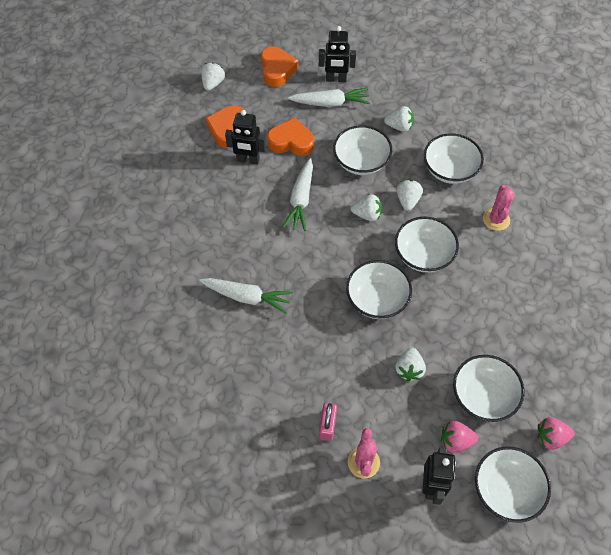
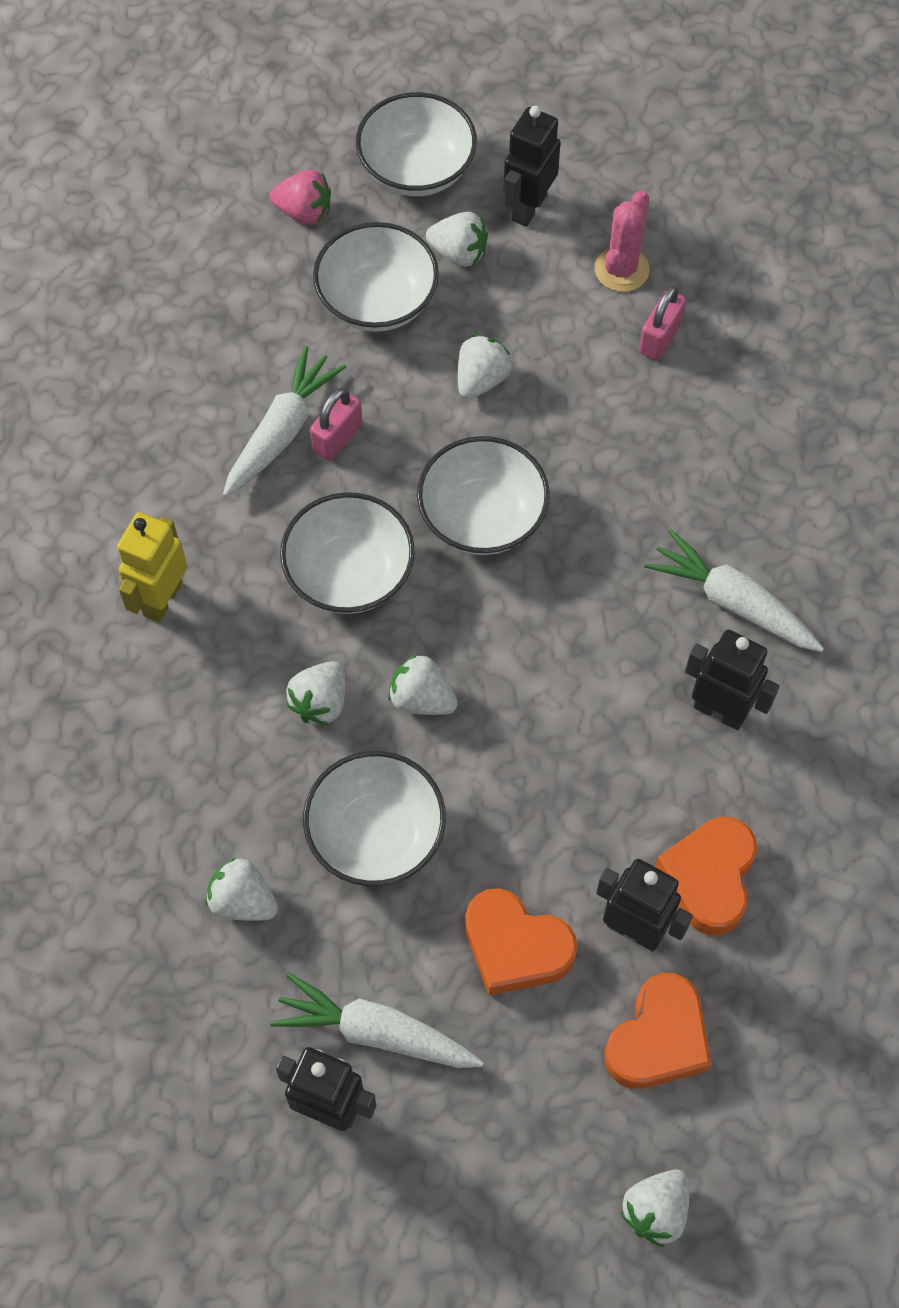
camera: 160 degrees left, 5 degrees up
(239, 249) = (720, 710): none -> black robot
(277, 70) = (470, 1197): orange heart -> orange heart (709, 878)
(301, 200) = (550, 781): white carrot -> white carrot (282, 430)
(450, 170) = (190, 745): white bowl -> none
(455, 441) = (459, 253): pink strawberry -> white strawberry
(462, 315) = (337, 437): none -> pink padlock
(496, 219) = (162, 599): pink cactus -> yellow robot

